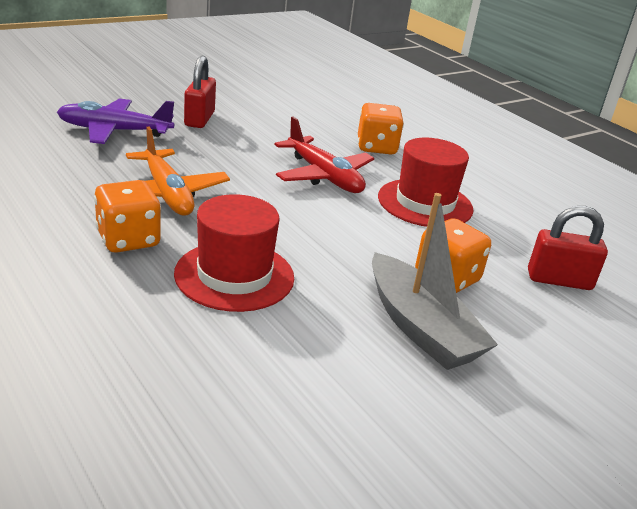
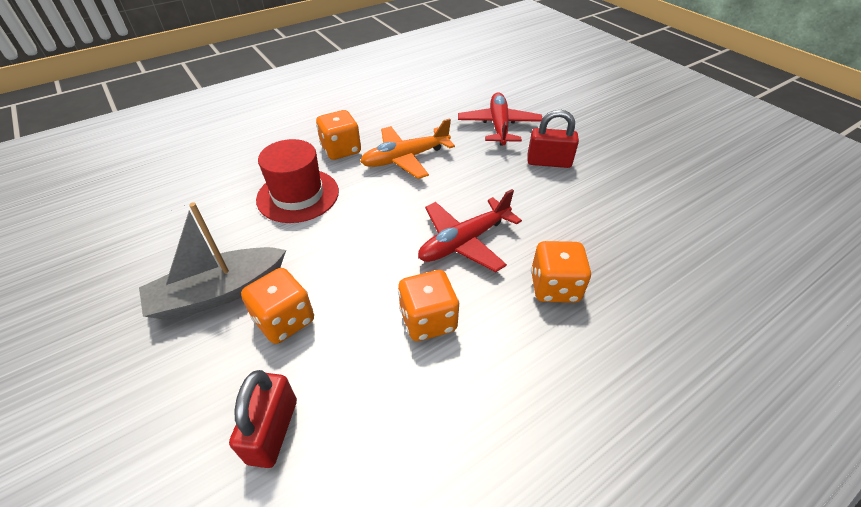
camera: 95 degrees right, 15 degrees up
(114, 131) = (499, 126): purple plane -> red plane
(425, 203) = (428, 320): red hat -> orange dice

